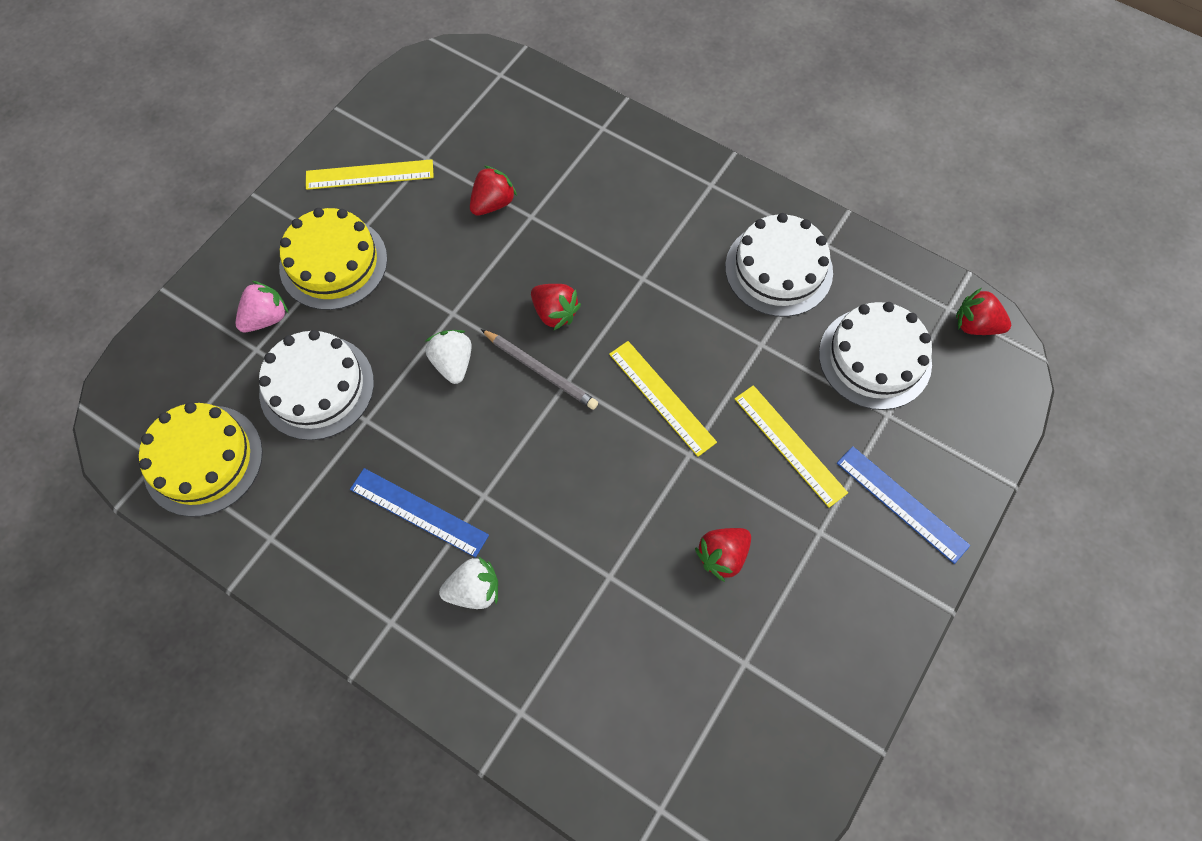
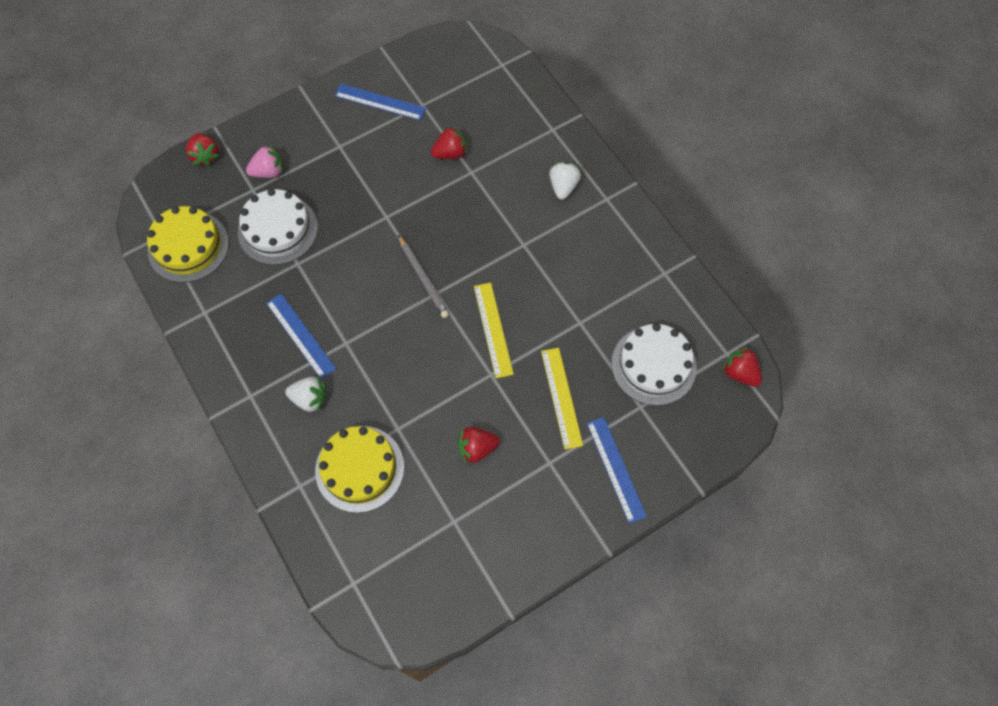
camera: 25 degrees right, 0 degrees up
(333, 263) = (327, 152): yellow cake -> yellow cake (359, 468)
(369, 175) = (380, 102): yellow ruler -> blue ruler
(453, 363) = (370, 250): white strawberry -> white strawberry (563, 186)
(555, 313) = (452, 244): red strawberry -> red strawberry (205, 156)
(778, 269) = (621, 277): white cake -> none

